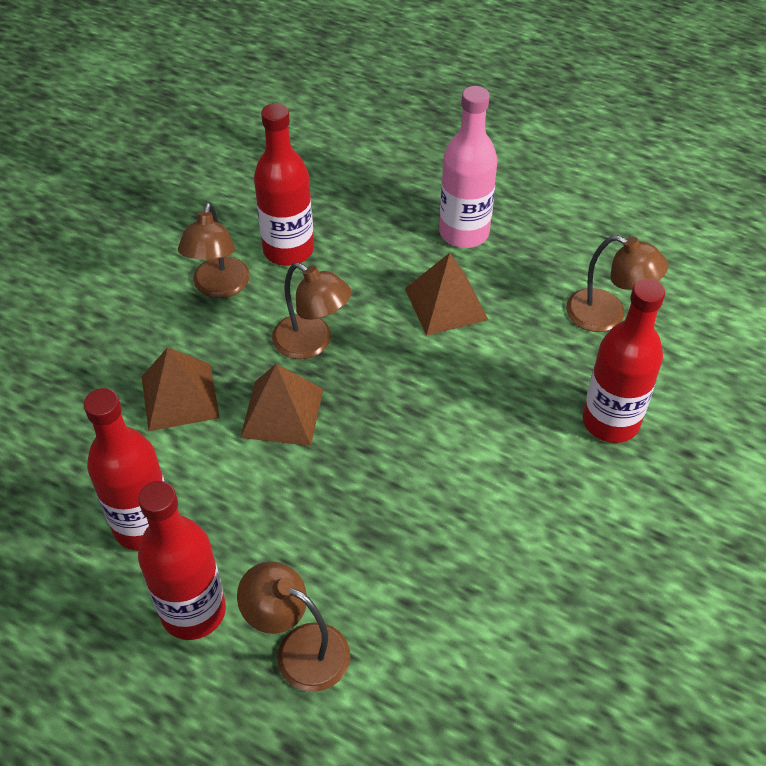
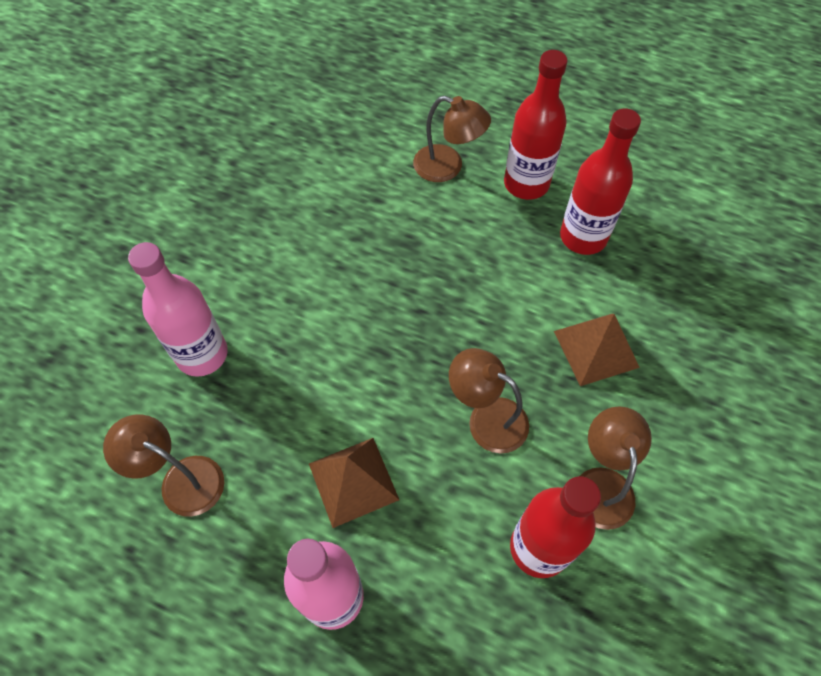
camera: 175 degrees right, 10 degrees up
(282, 412) = (499, 340): brown pyramid -> none
(610, 422) = (202, 354): red bottle -> pink bottle

